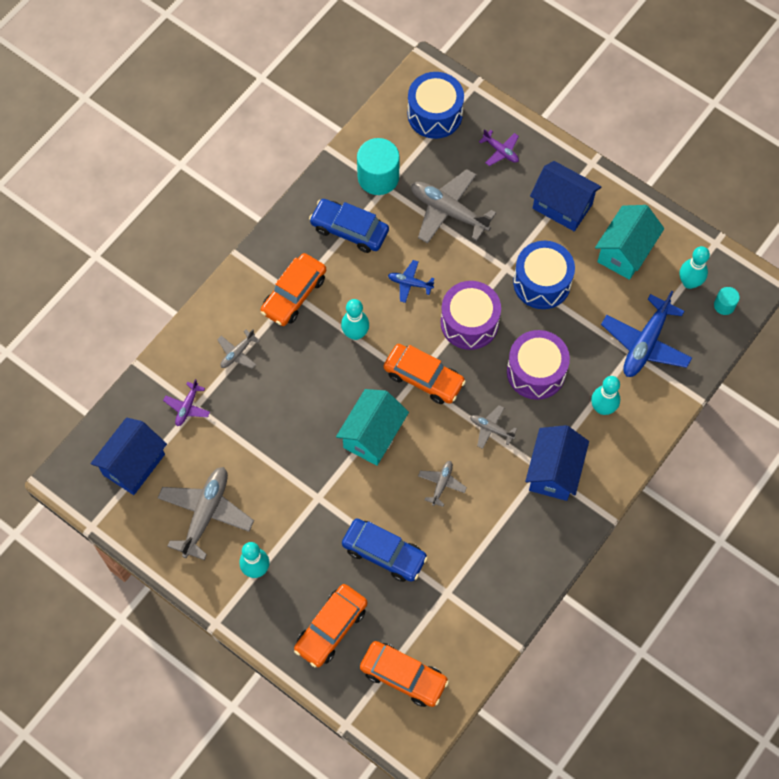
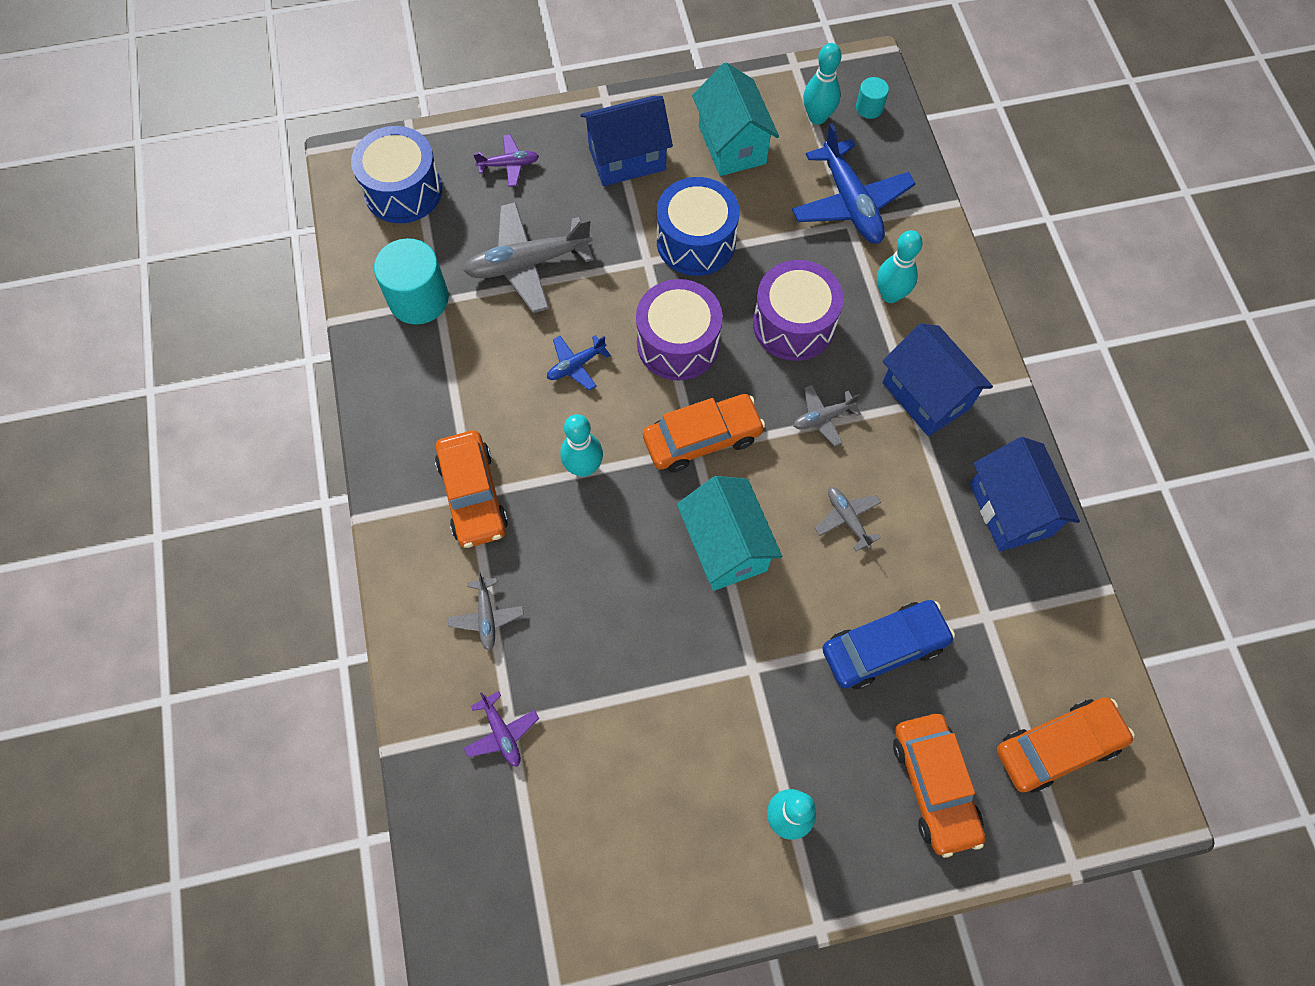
camera: 50 degrees left, 0 degrees up
(134, 464) = (519, 864): blue house -> blue house (1010, 509)
(206, 514) = (663, 823): grey plane -> none
(349, 230) = (452, 376): blue car -> none

